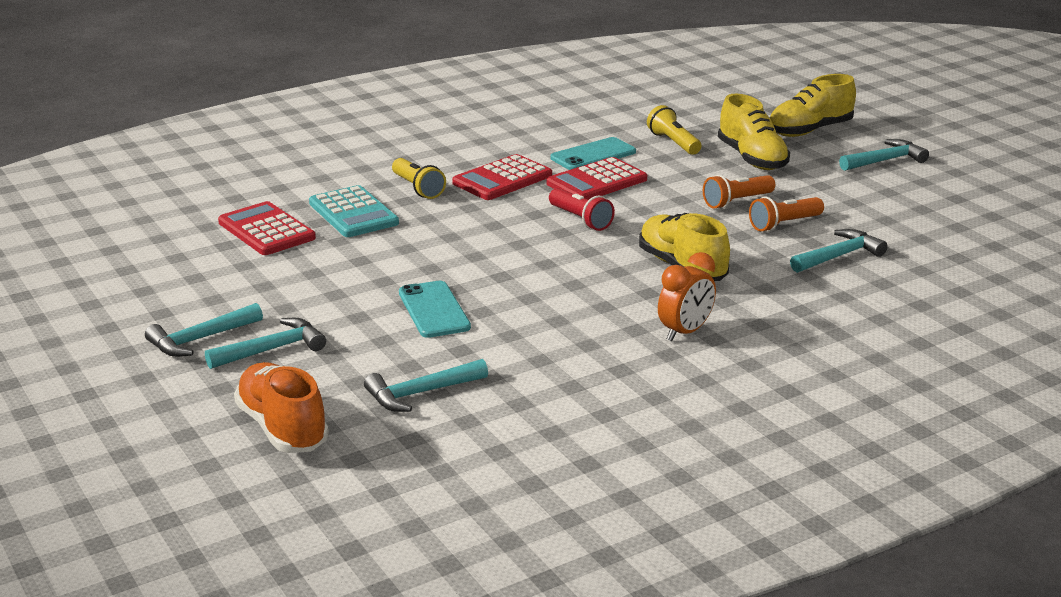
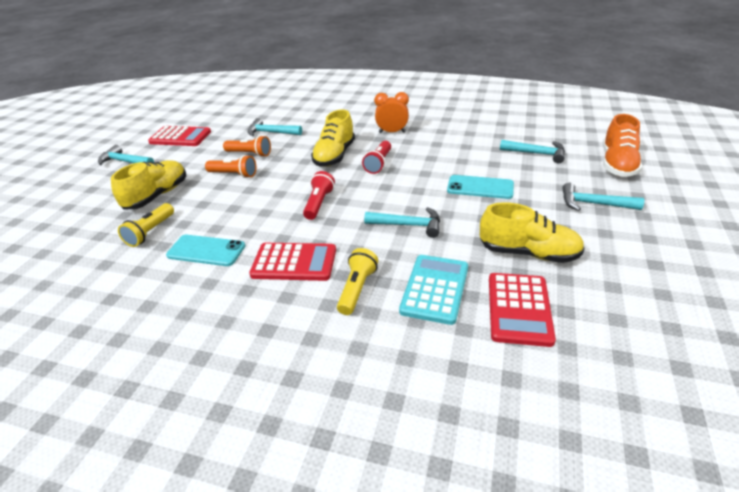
camera: 130 degrees left, 10 degrees up
(200, 339) = (636, 229): turquoise hammer -> turquoise hammer (408, 225)
(434, 310) = (480, 187): turquoise phone -> turquoise phone turned 75 degrees clockwise
(597, 182) = (254, 226): red calculator -> red calculator (180, 137)
(607, 283) = (378, 163): none -> red flashlight
(809, 131) = (85, 198): yellow shoe -> yellow shoe (528, 253)

